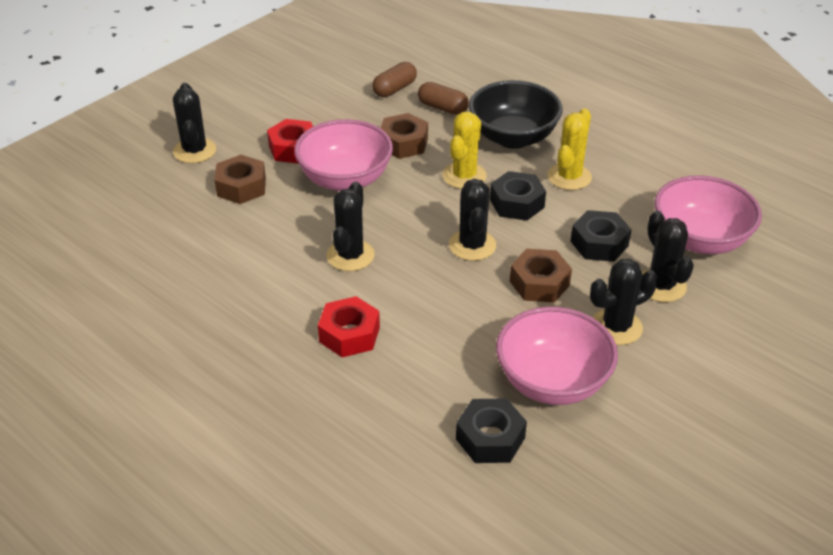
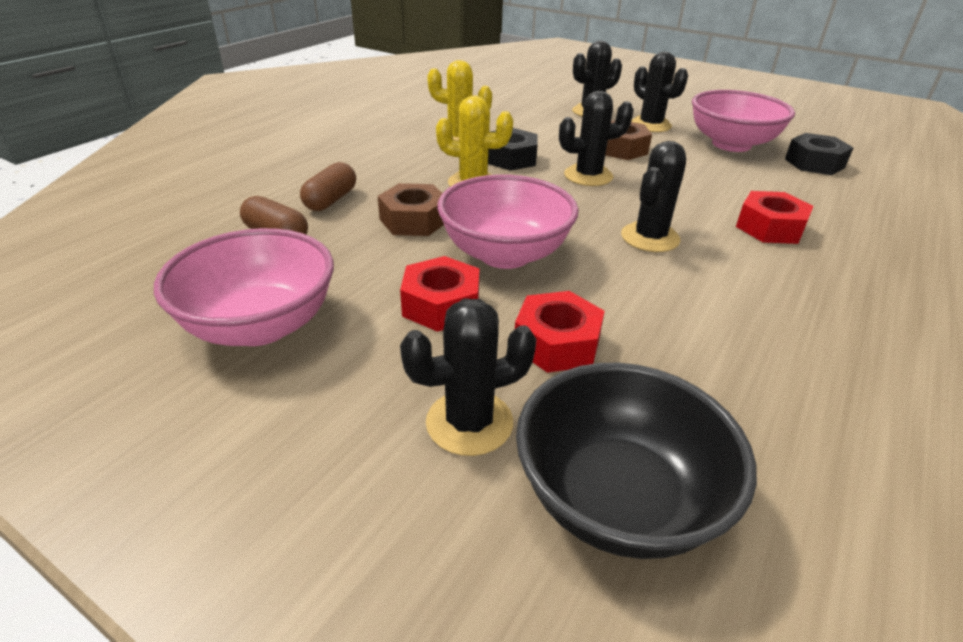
camera: 100 degrees left, 5 degrees down
(241, 187) = (557, 343): brown nut -> red nut
(350, 255) = (650, 237): black cactus -> black cactus turned 60 degrees counterclockwise
(513, 137) = (394, 162): black bowl -> black bowl (617, 499)
(599, 243) = (553, 129): black nut -> none
(700, 240) = (529, 100): pink bowl -> pink bowl (260, 325)

